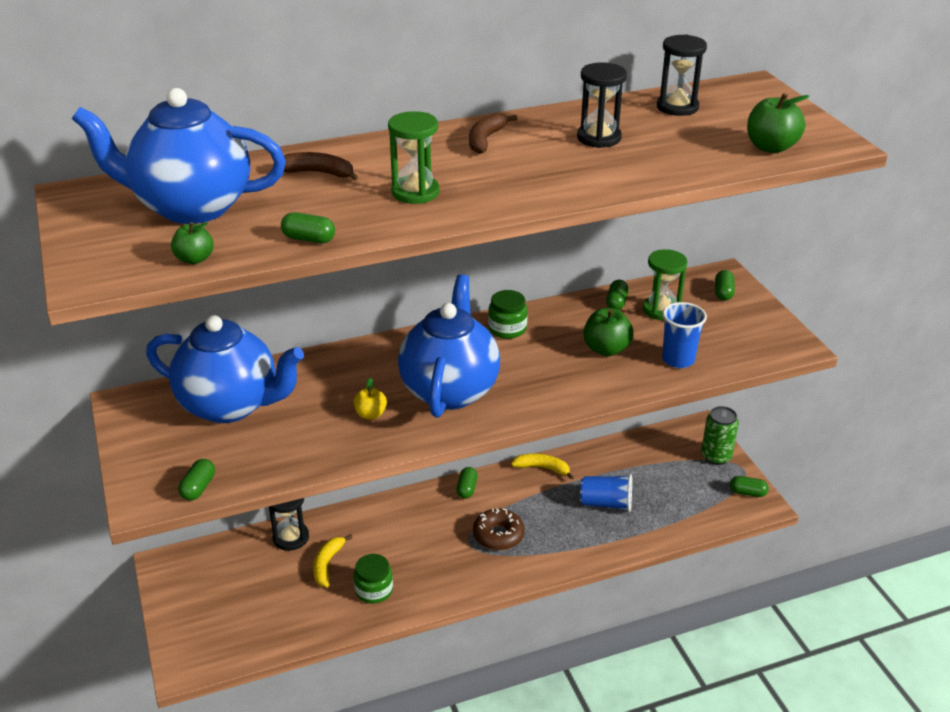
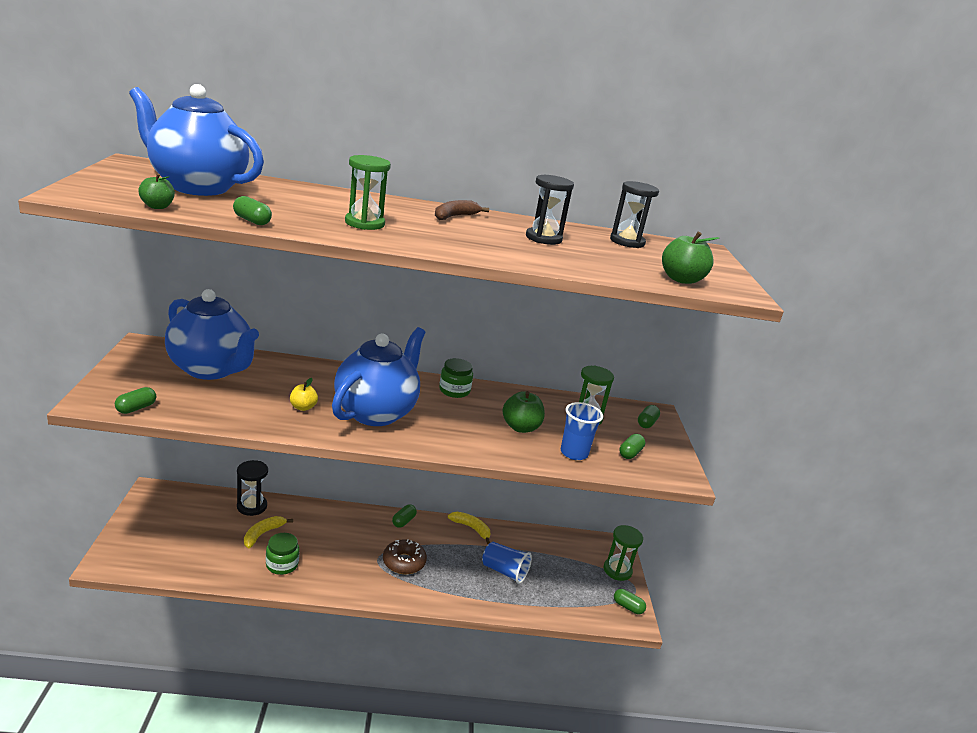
camera: 15 degrees right, 10 degrees down
(318, 173) = (309, 197): brown banana -> none
(616, 302) = (554, 402): green capsule -> green capsule (630, 453)
(716, 456) = (617, 570): green can -> green hourglass

